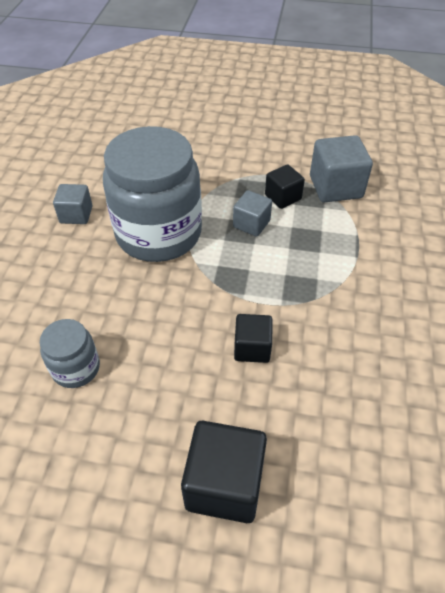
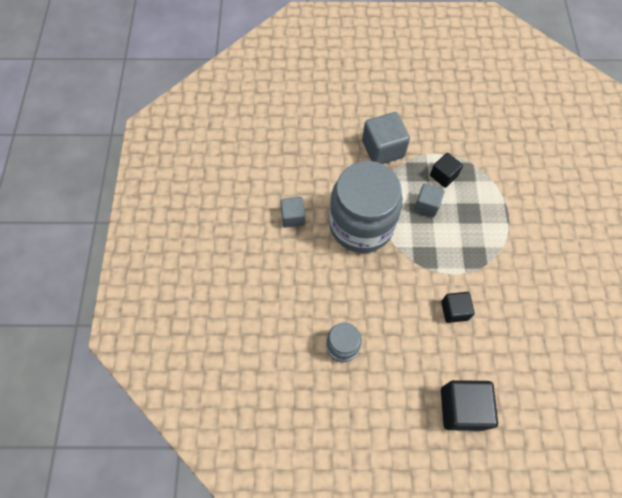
camera: 10 degrees left, 15 degrees up
(335, 187) = (480, 159): grey cube -> grey cube (383, 149)

